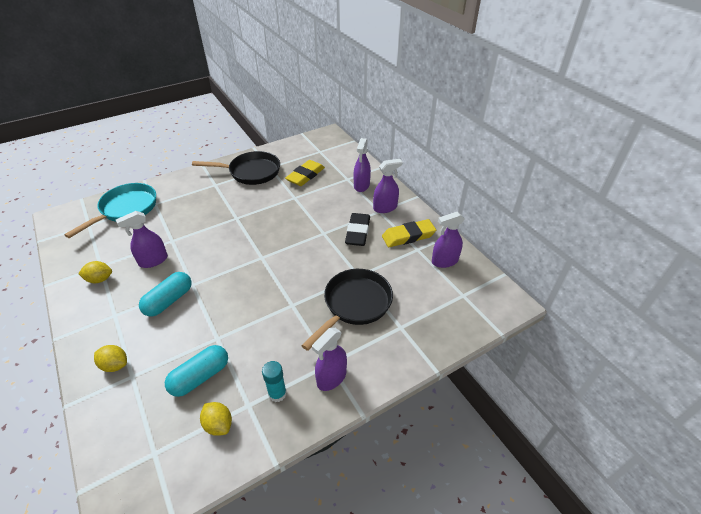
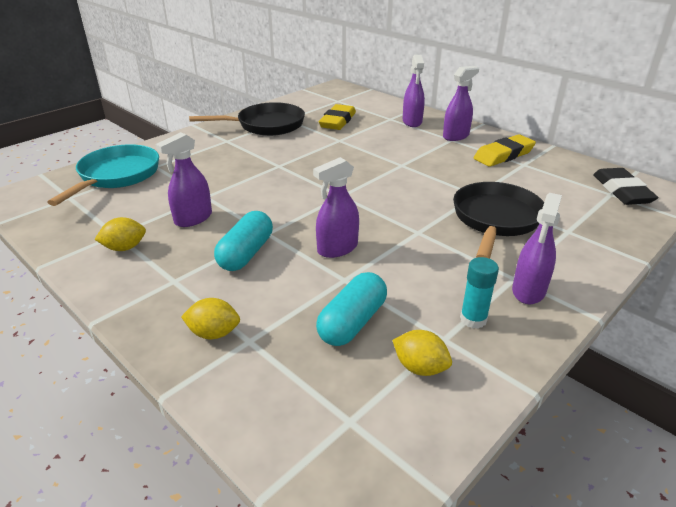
camera: 15 degrees left, 10 degrees down
(358, 232) = (442, 159): black eraser -> black eraser (622, 191)
(444, 261) = (563, 169): purple spray bottle -> purple spray bottle (337, 248)

